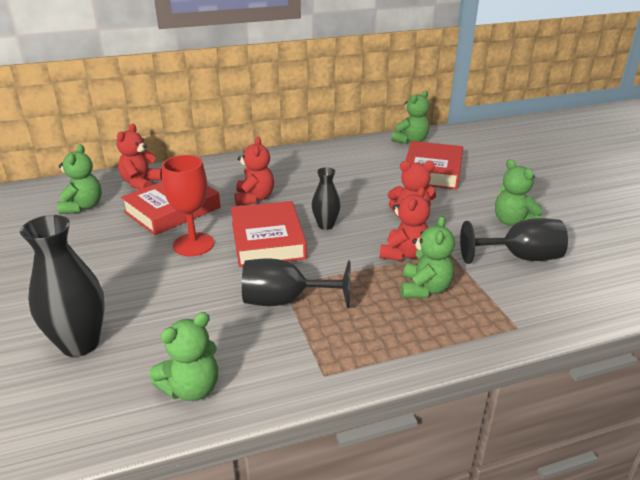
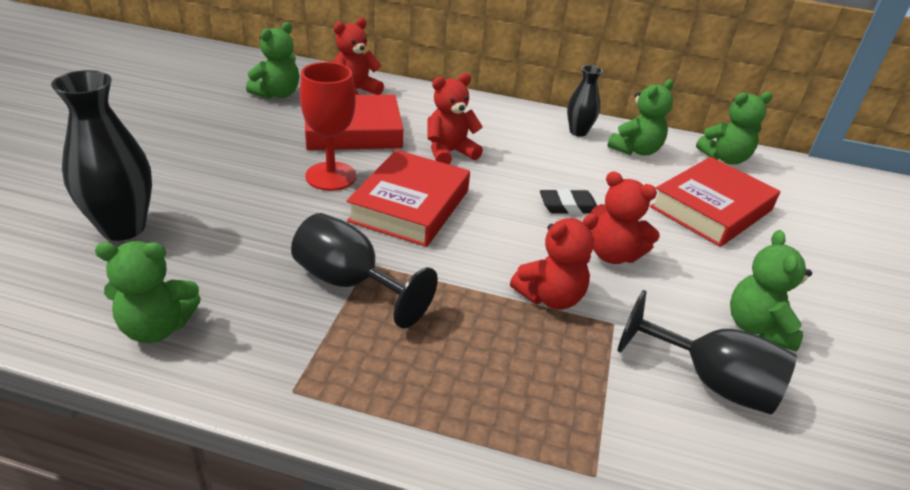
camera: 30 degrees right, 5 degrees up
(254, 198) = (449, 152): red teddy bear -> red teddy bear turned 150 degrees counterclockwise
(325, 225) = (494, 218): black vase -> black vase (578, 132)
(359, 201) = (568, 206): none -> black eraser
(425, 289) = (526, 354): green teddy bear -> green teddy bear (635, 150)

